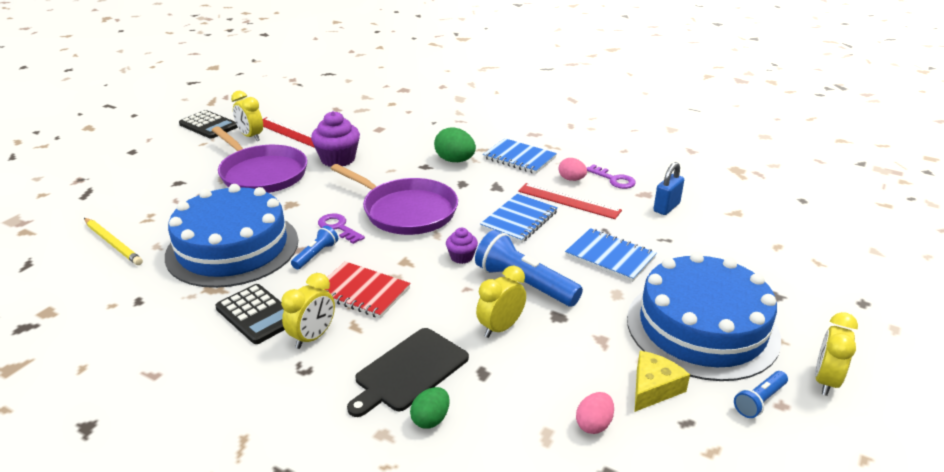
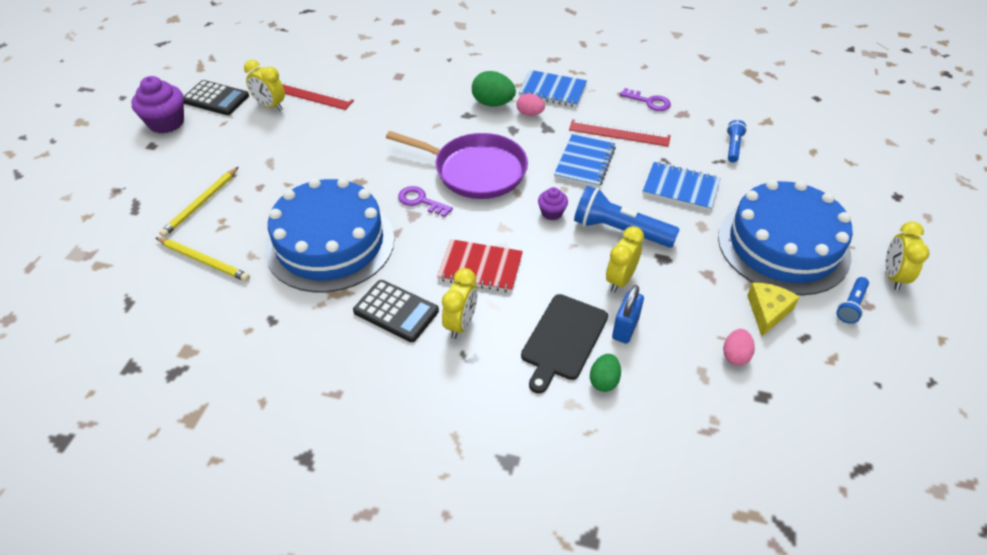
camera: 15 degrees left, 15 degrees up
(142, 199) = (201, 204): none -> yellow pencil
(261, 173) = (308, 150): purple pan -> none
(316, 255) = (416, 236): blue flashlight -> blue flashlight (733, 147)
(338, 159) = (377, 120): purple cupcake -> purple cupcake (166, 122)
(571, 179) = (611, 108): pink egg -> pink egg (530, 114)
(666, 207) = (707, 126): blue padlock -> blue padlock (625, 328)

